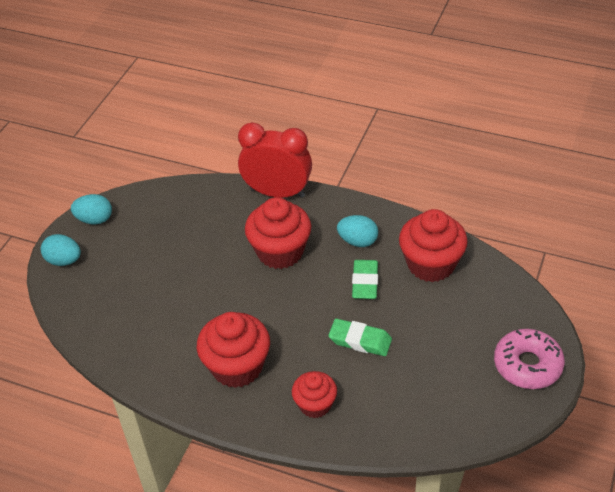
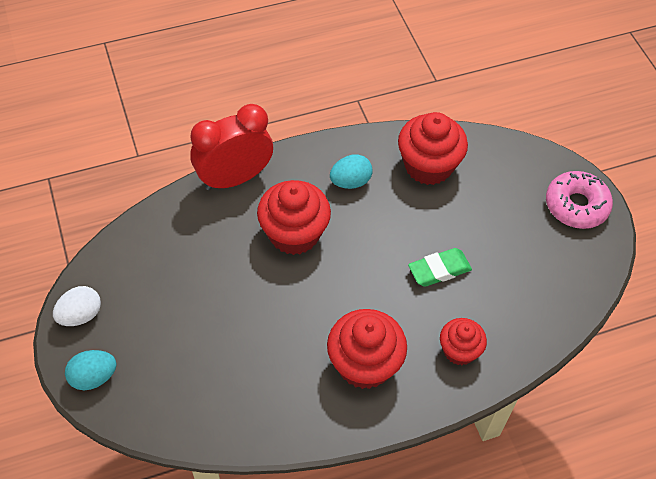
camera: 45 degrees left, 10 degrees up
(95, 219) = (80, 315): turquoise egg -> white egg
(365, 282) = (393, 216): green eraser -> none

